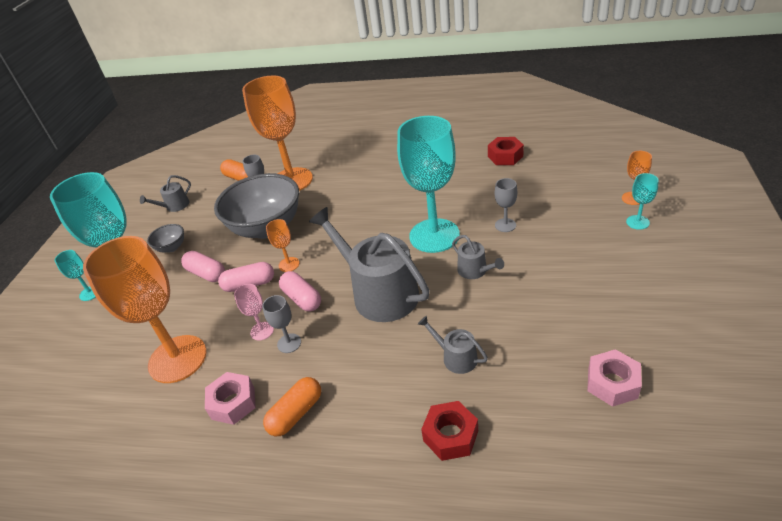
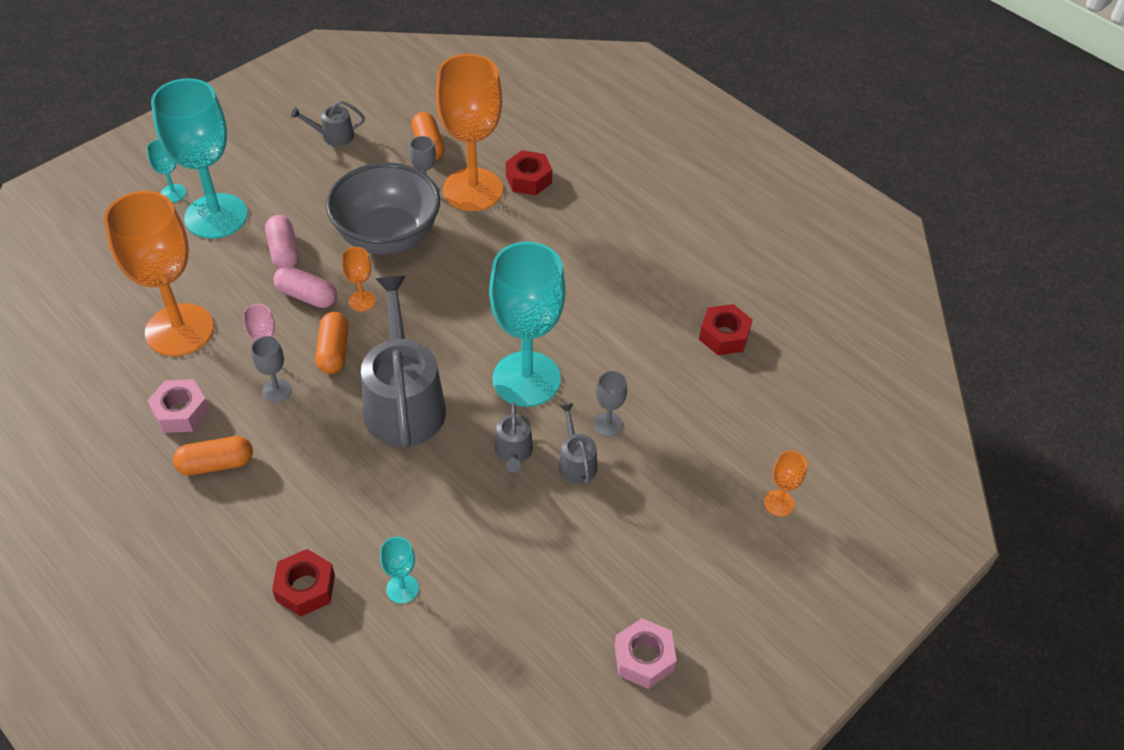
camera: 30 degrees right, 10 degrees up
(171, 247) = (283, 192): grey bowl -> none
(302, 299) = (333, 351): pink capsule -> orange capsule
(317, 159) = (528, 179): none -> red nut
(456, 357) = (390, 525): grey watering can -> grey watering can (576, 462)
(612, 383) = (484, 662): pink nut -> pink nut (644, 658)
(637, 222) = (741, 534): turquoise goblet -> turquoise goblet (402, 589)

